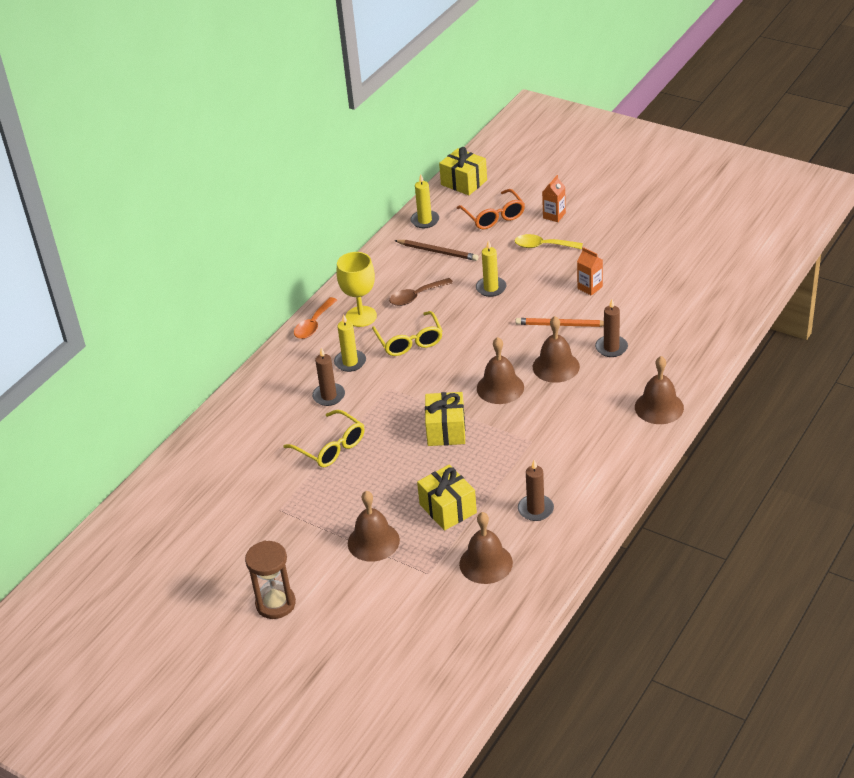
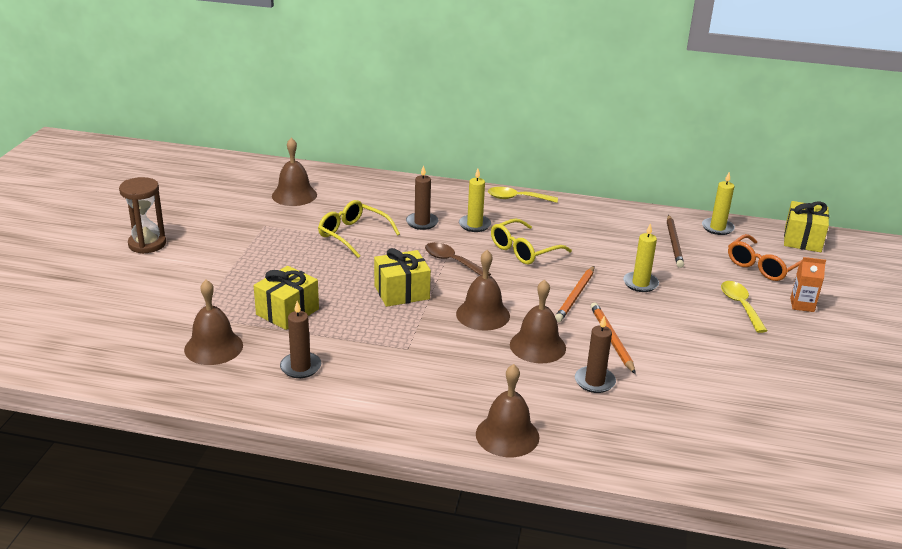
camera: 65 degrees right, 10 degrees down
(313, 324) = (516, 198): orange spoon -> yellow spoon
(330, 447) = (353, 235): yellow glasses -> yellow glasses turned 105 degrees clockwise
(361, 316) = (543, 219): yellow goblet -> none
(373, 541) = (233, 278): brown bell -> brown bell (294, 195)
(416, 296) = (594, 243): brown spoon -> brown spoon (451, 261)
(494, 328) = (575, 296): none -> orange pencil
(590, 287) = (692, 350): orange carton -> none

